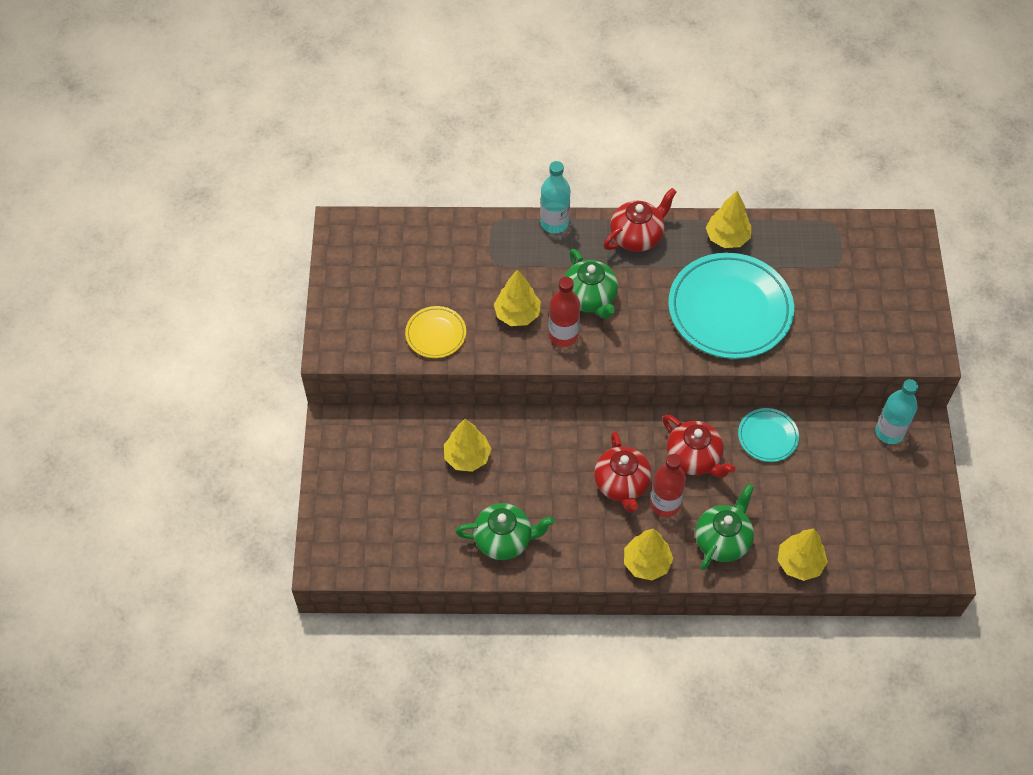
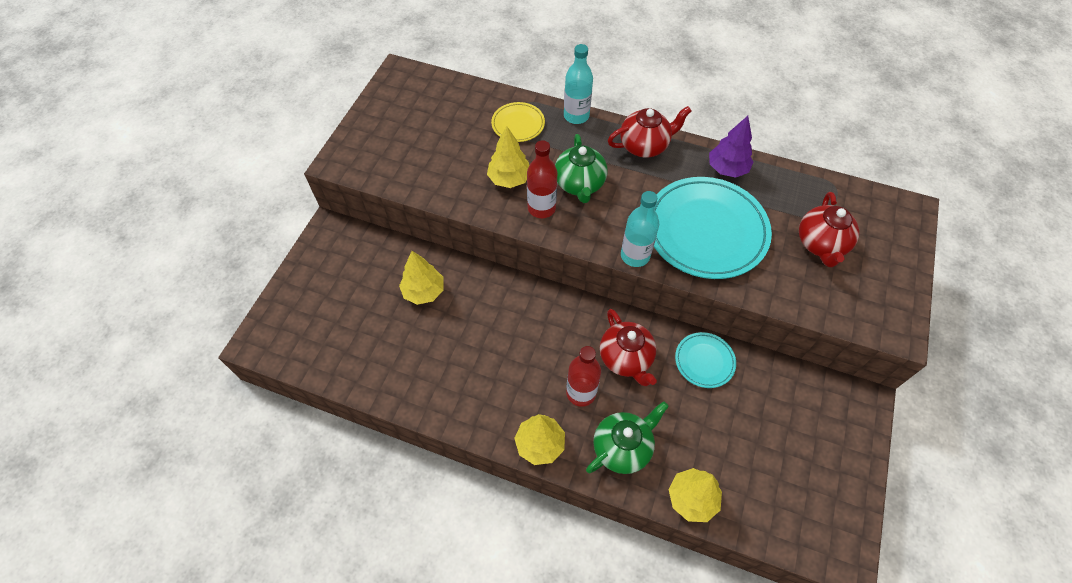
camera: 20 degrees right, 0 degrees up
(436, 334) = (431, 175): yellow plate -> yellow plate (518, 124)
(504, 540) = (419, 376): green teapot -> none
(622, 484) = (548, 361): red teapot -> red teapot (821, 244)
(727, 238) = (727, 169): yellow tree -> purple tree
(889, 432) = (828, 396): turquoise bottle -> turquoise bottle (635, 256)

